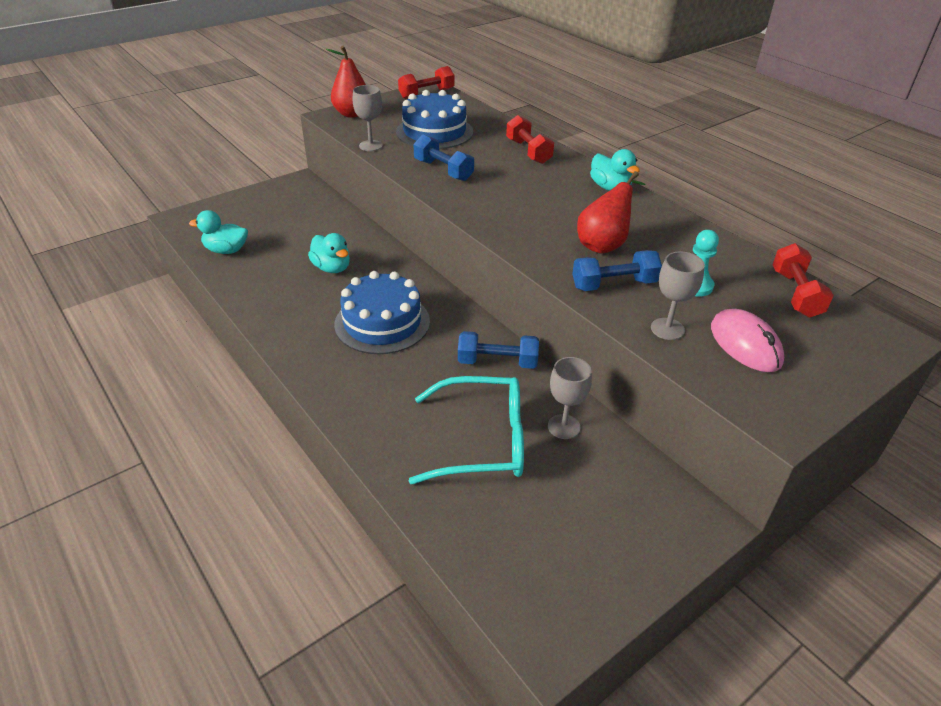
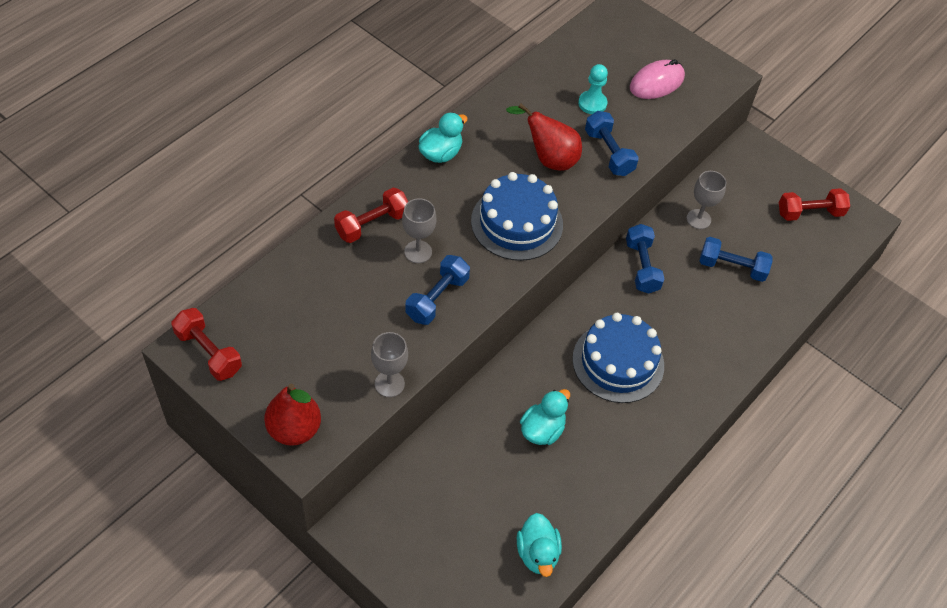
camera: 105 degrees left, 15 degrees up
(434, 132) = (335, 323): blue cake -> blue cake (517, 223)
(482, 441) = (732, 267): turquoise glasses -> blue dumbbell
(667, 329) = (655, 123): grey goblet -> grey goblet (418, 252)
(795, 294) = (583, 47): red dumbbell -> red dumbbell (810, 213)

